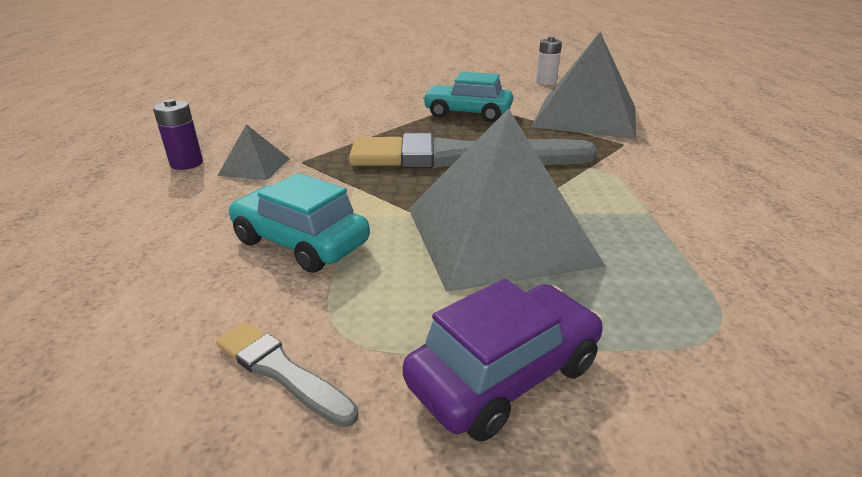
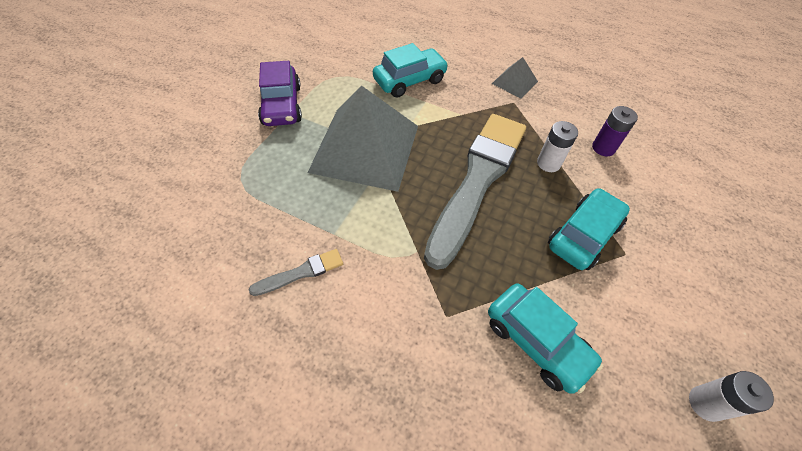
camera: 115 degrees right, 25 degrees up
(186, 163) = (533, 59): purple battery -> purple battery (603, 148)
(281, 371) = (330, 60): grey brush -> grey brush (301, 273)
(394, 133) = (548, 163): none -> white battery
(586, 116) = (536, 341): grey pyramid -> turquoise car

